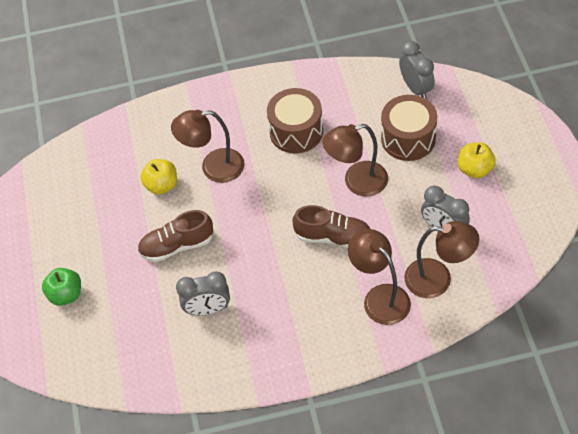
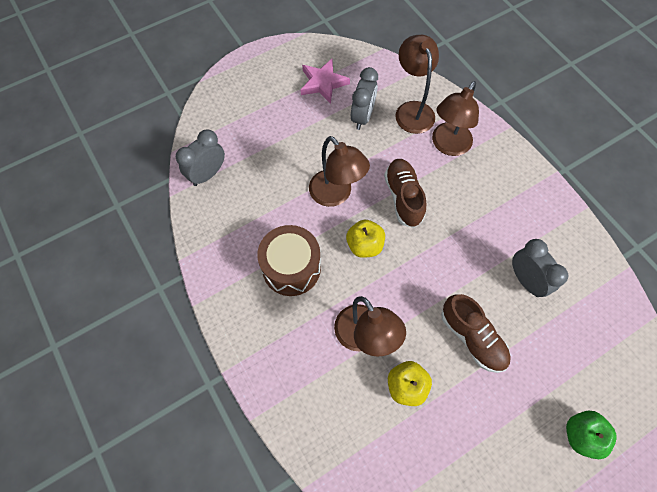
camera: 115 degrees left, 10 degrees up
(408, 138) = (272, 166): brown drum -> none
(475, 169) = (291, 108): yellow apple -> yellow apple (364, 245)
(501, 205) = (323, 83): none -> pink star

